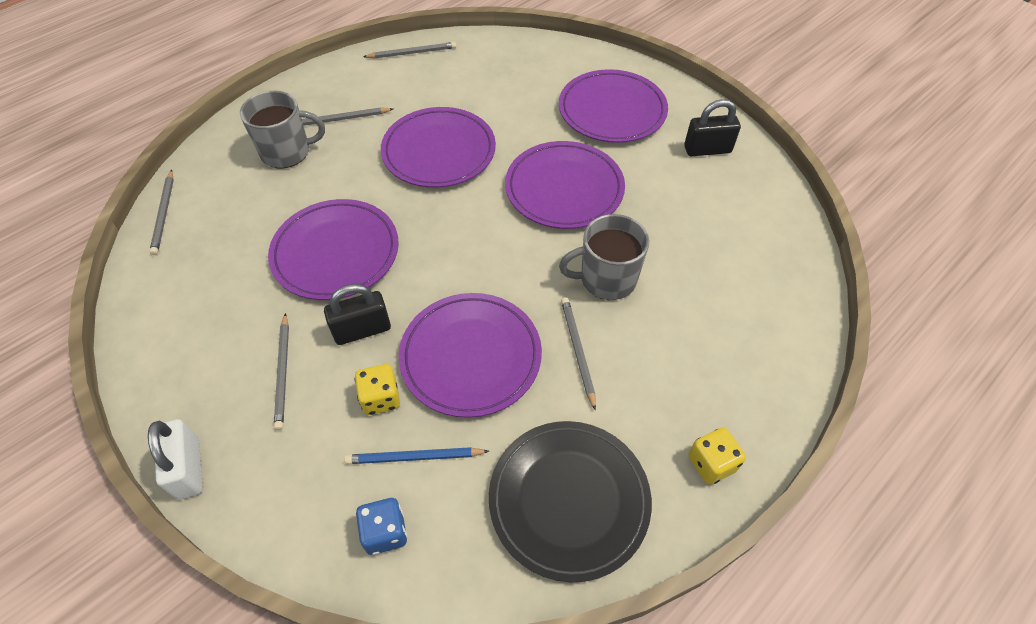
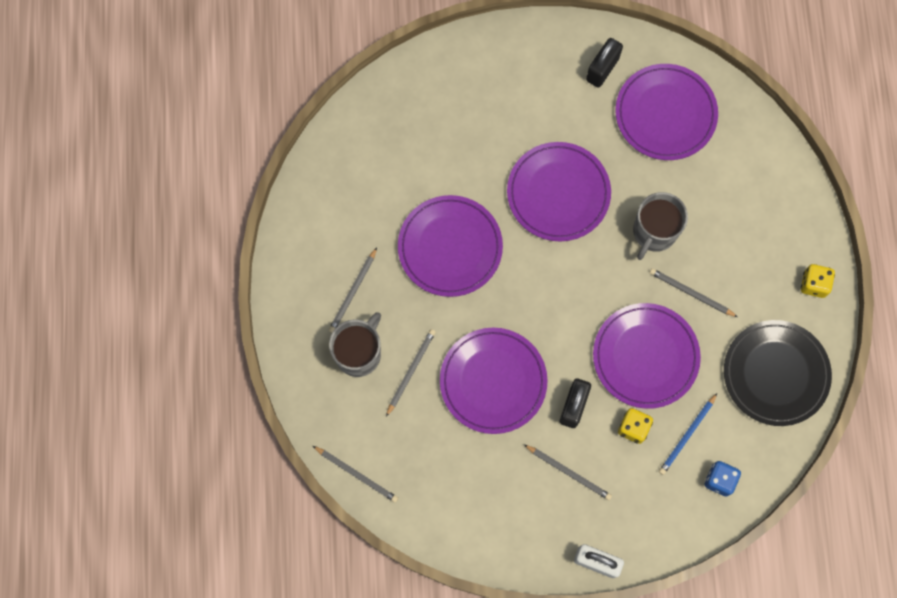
camera: 50 degrees left, 20 degrees up
(412, 53) = (314, 184): grey pencil -> grey pencil (411, 371)
(612, 110) = (510, 96): purple plate -> purple plate (665, 114)

